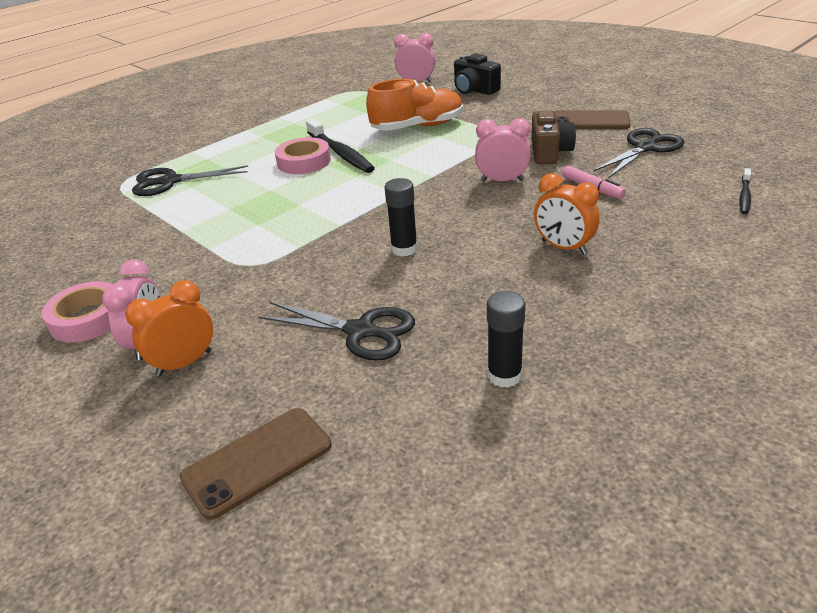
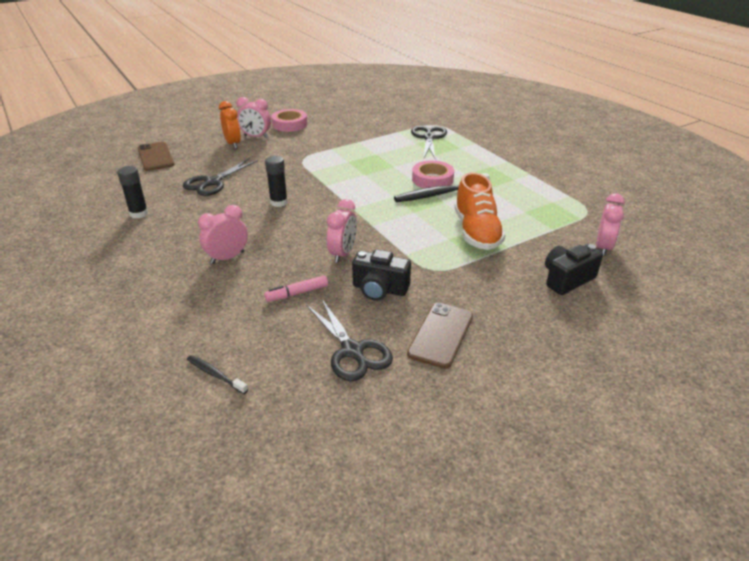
camera: 100 degrees right, 0 degrees up
(549, 152) = (379, 289): brown camera -> black camera
(563, 247) = (227, 258): orange clock -> pink clock

